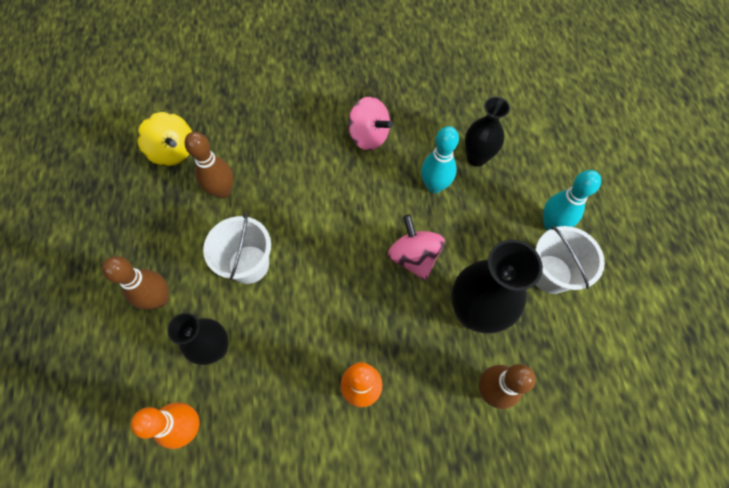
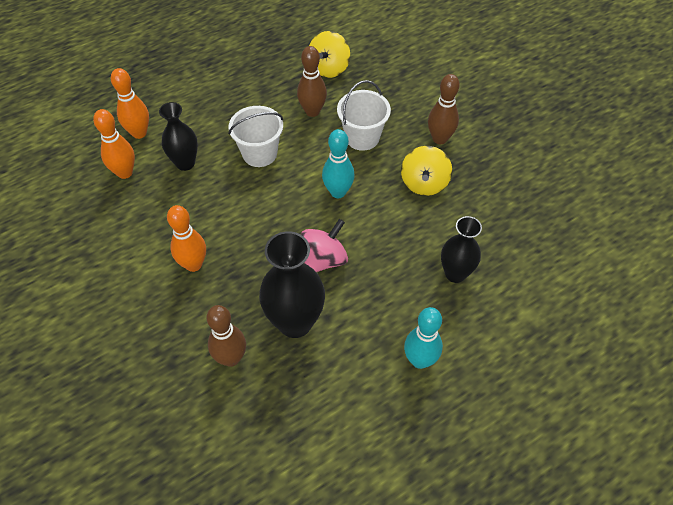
camera: 65 degrees right, 10 degrees down
(136, 388) = (139, 133): none -> orange bowling pin
(159, 299) = (207, 115): brown bowling pin -> brown bowling pin (439, 138)
(368, 136) = (424, 183): pink spinning top -> yellow spinning top
(434, 186) = (403, 250): turquoise bowling pin -> turquoise bowling pin (338, 192)
(550, 274) = (365, 374): white bucket -> white bucket (362, 137)

